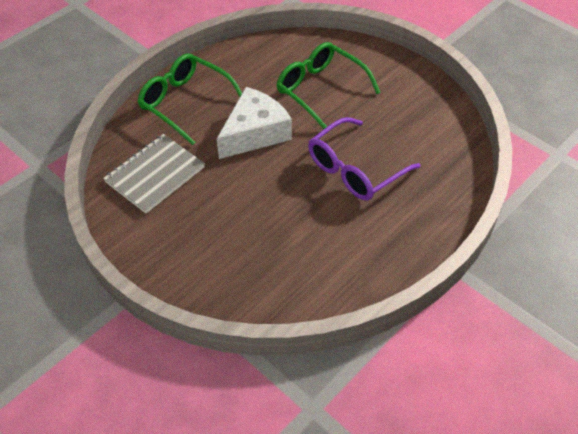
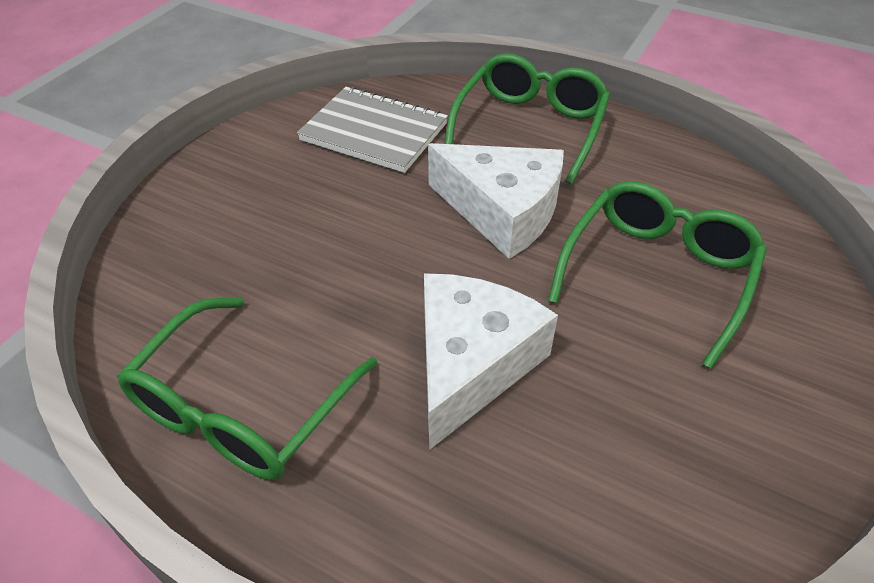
camera: 75 degrees right, 5 degrees down
(354, 170) = (470, 364): purple glasses -> white cheese
(357, 260) = (241, 408): none -> green glasses

